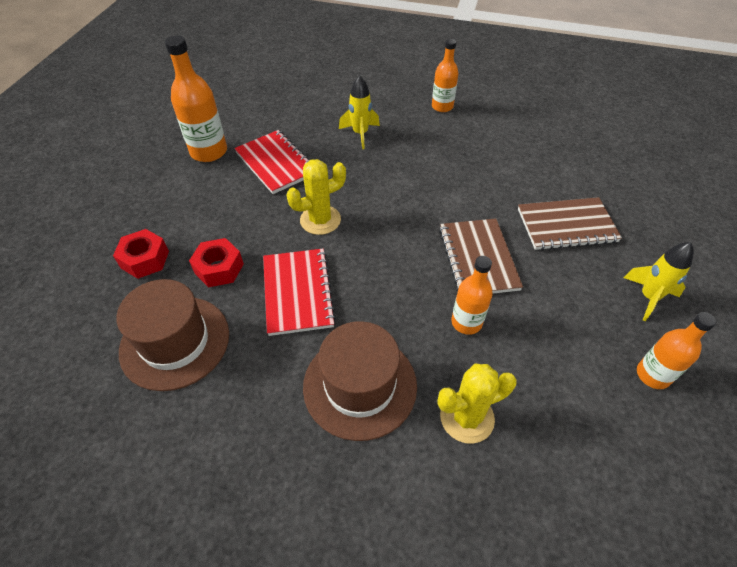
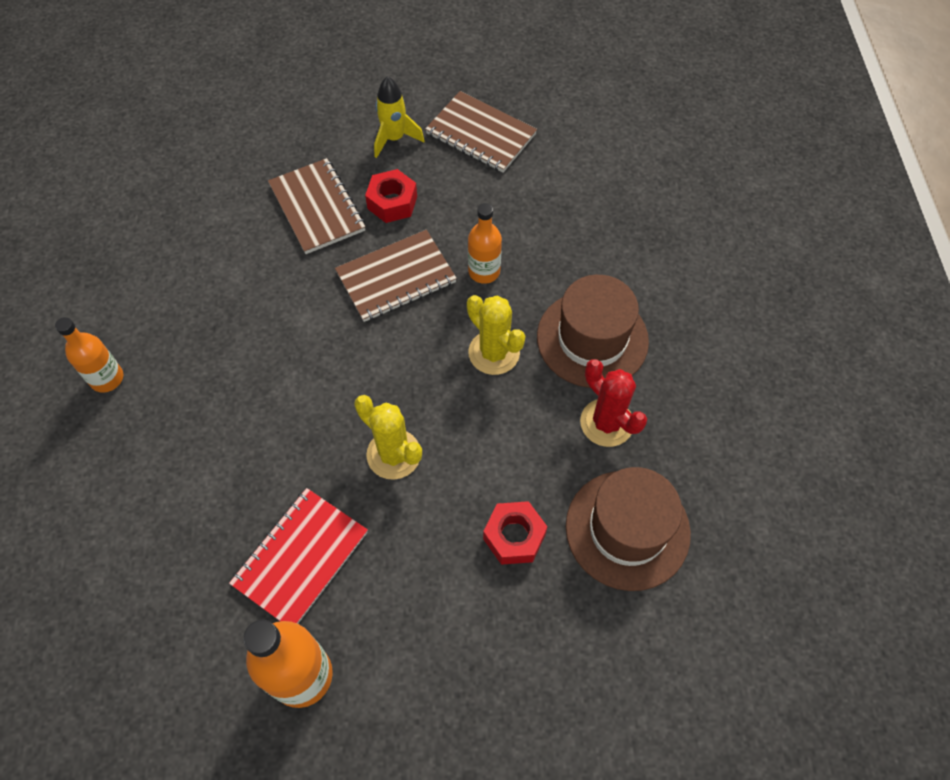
camera: 110 degrees left, 10 degrees up
(145, 259) = (537, 637): red nut -> red nut (392, 202)
(271, 363) = (606, 423): none -> red cactus
(297, 292) = (512, 435): red notebook -> none
(360, 134) = (201, 468): yellow rocket -> none
(467, 417) = (582, 252): yellow cactus -> yellow cactus (494, 353)
(652, 375) = (481, 134): orange bottle -> brown notebook

